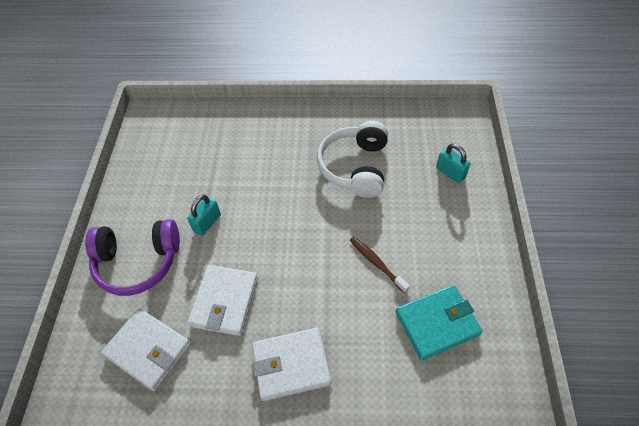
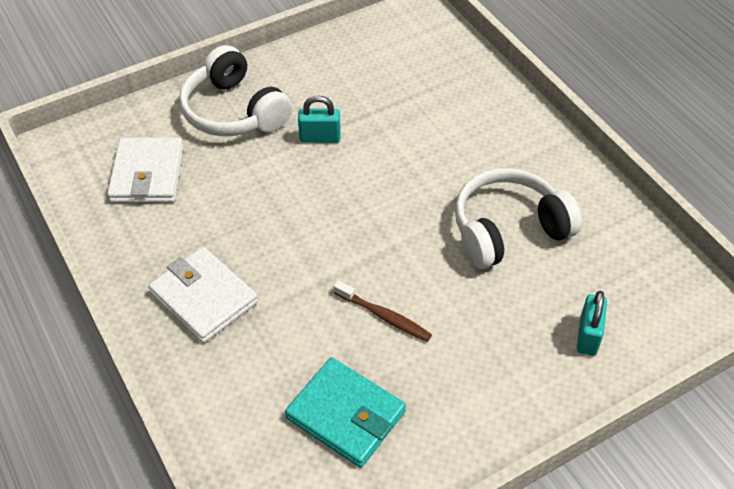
camera: 55 degrees right, 5 degrees down
(138, 262) = (234, 111): purple headphones -> white headphones
(225, 301) = (238, 204): white wallet -> none
(376, 263) = (384, 316): brown toothbrush -> brown toothbrush turned 105 degrees clockwise

